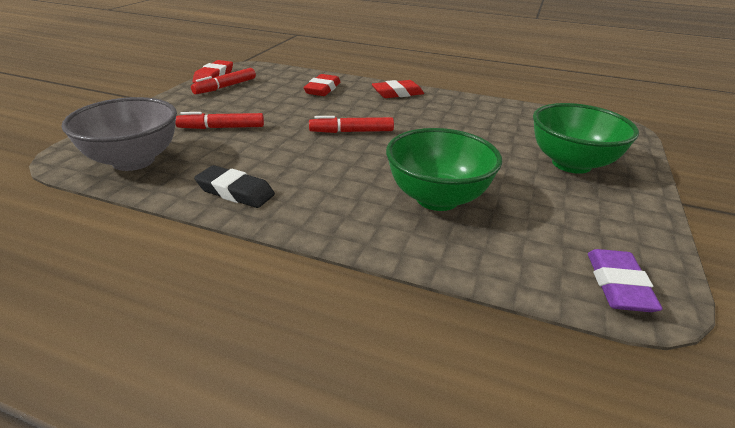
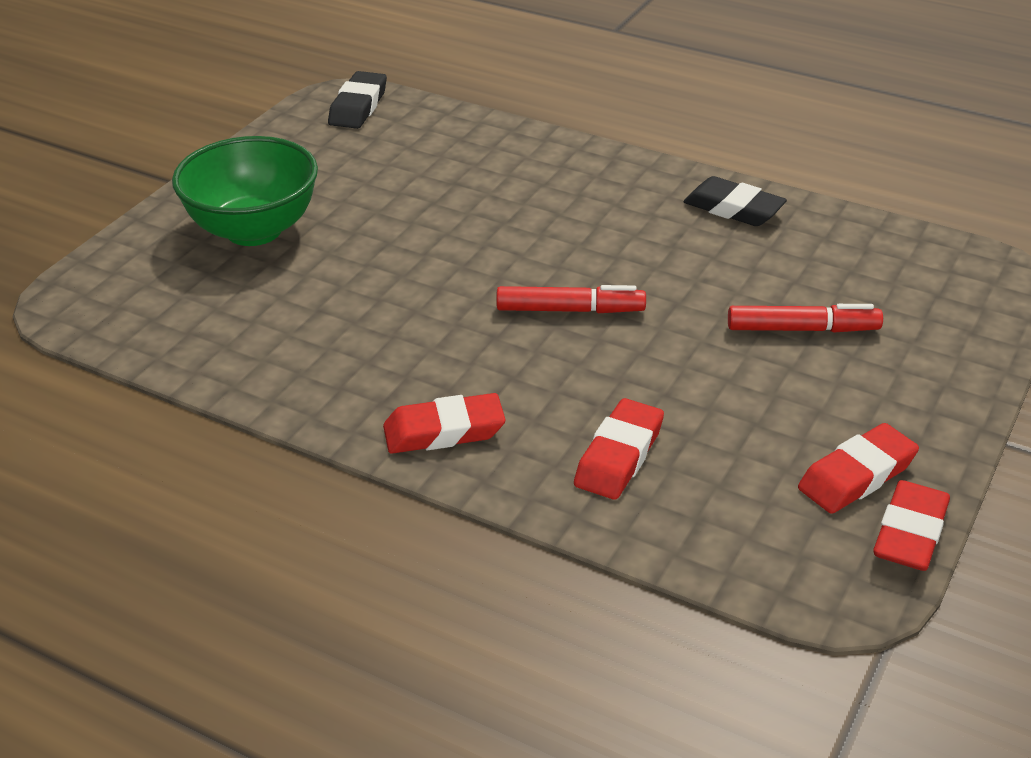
camera: 170 degrees left, 5 degrees up
(133, 161) = (900, 262): grey bowl -> none
(225, 87) = (857, 476): red marker -> red eraser
(437, 198) = (480, 189): green bowl -> none
(618, 285) = (358, 106): purple eraser -> black eraser

